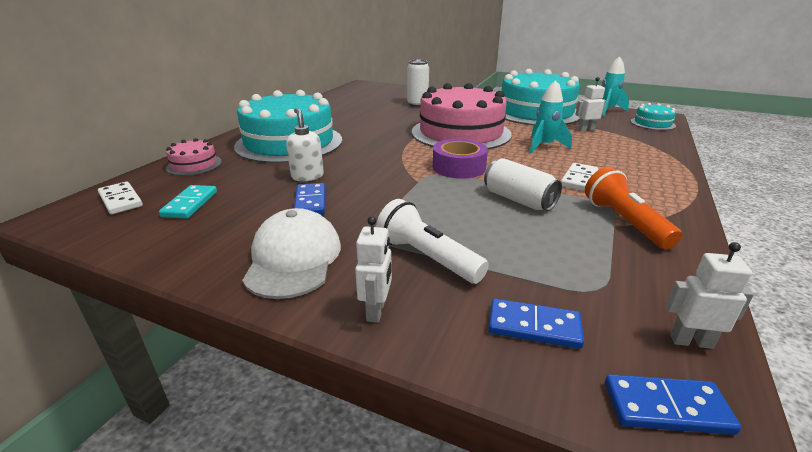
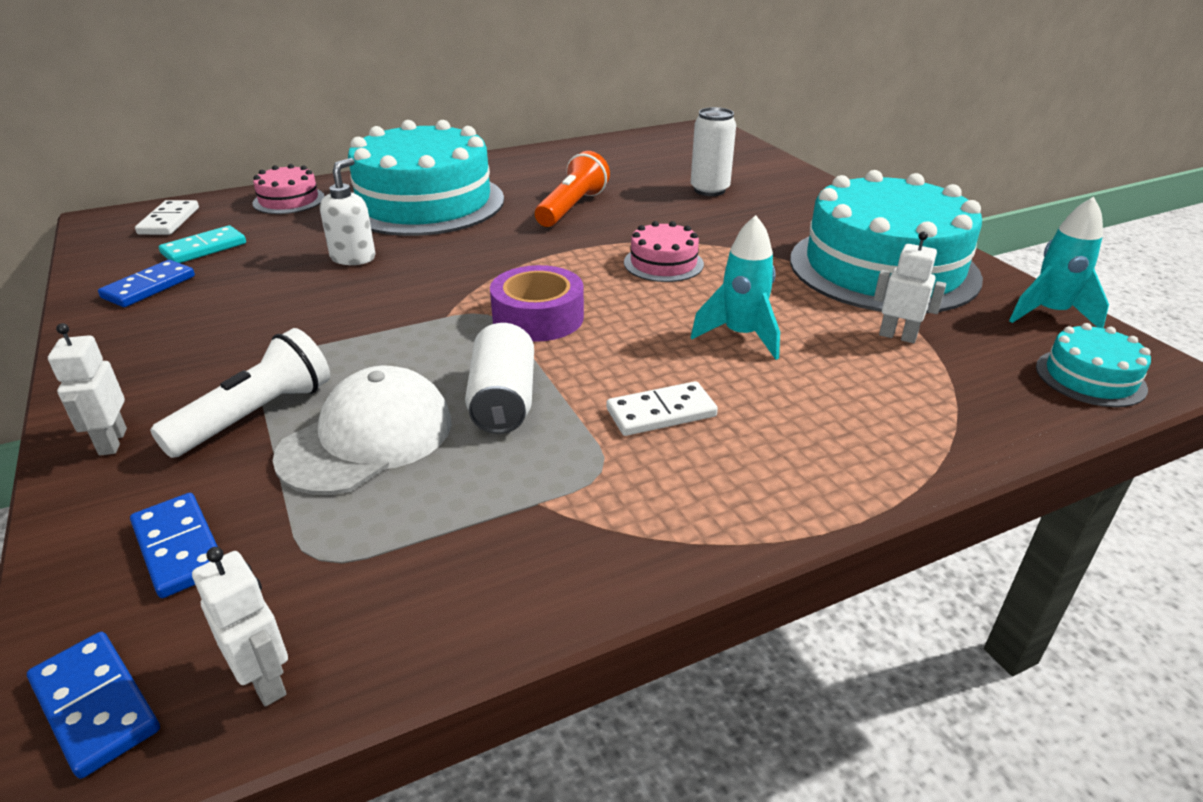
camera: 40 degrees right, 5 degrees up
(293, 259) = (162, 351): white cap -> white cap (367, 438)
(310, 202) = (294, 292): blue domino -> blue domino (149, 287)
(376, 311) = (112, 442): white robot -> white robot turned 120 degrees clockwise
(427, 257) = (256, 415): white flashlight -> white flashlight turned 45 degrees clockwise
(461, 133) = (663, 263): pink cake -> pink cake, size x0.44
(624, 222) = (564, 507): orange flashlight -> orange flashlight (572, 208)

